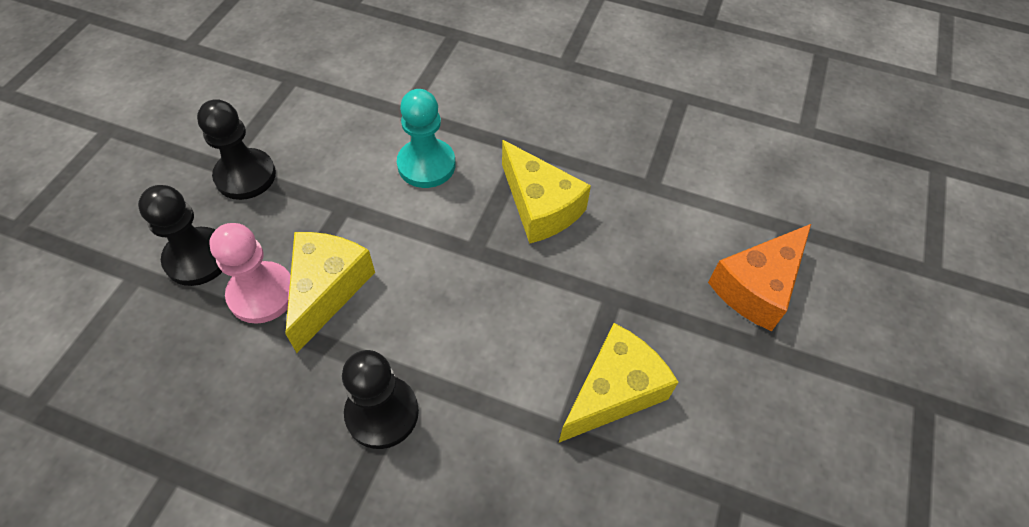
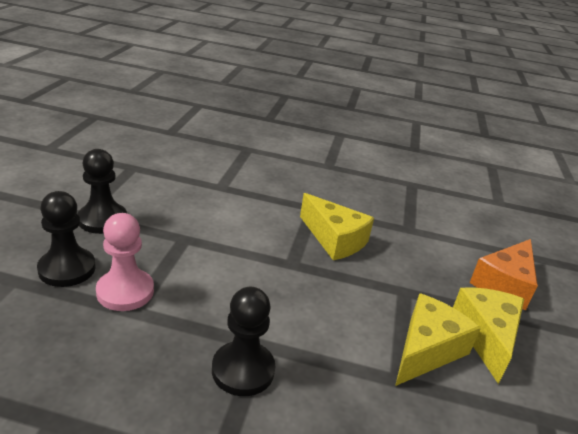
camera: 10 degrees left, 25 degrees down
(327, 289) = (180, 288): yellow cheese -> yellow cheese (486, 336)
(426, 165) = (244, 215): turquoise pawn -> none

